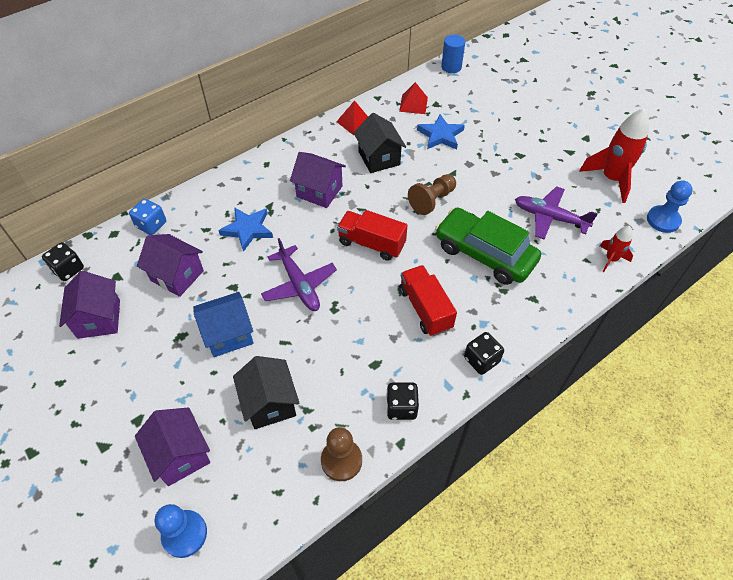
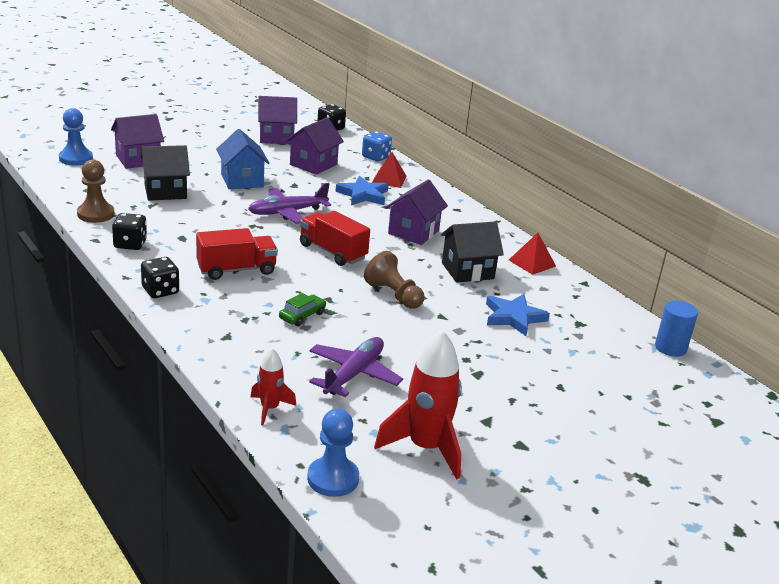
camera: 90 degrees right, 25 degrees down
(371, 243) = (332, 252): red truck -> red truck turned 75 degrees counterclockwise
(413, 104) = (575, 306): red pyramid -> red pyramid (389, 179)
(484, 254) = (302, 316): green car -> green car, size x0.41

